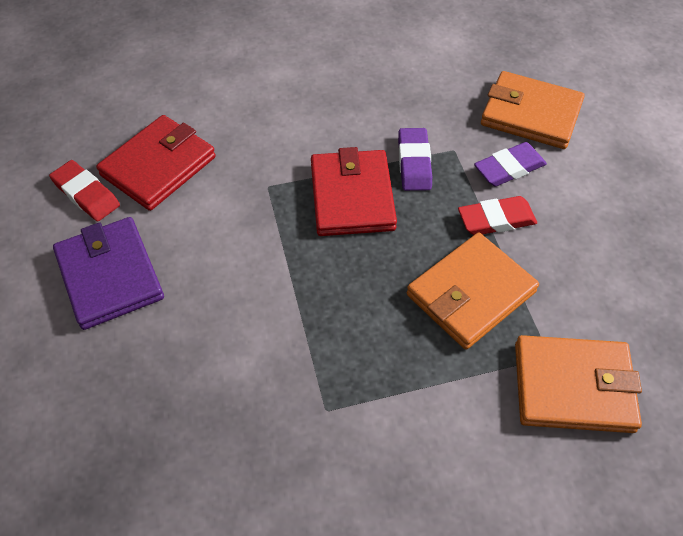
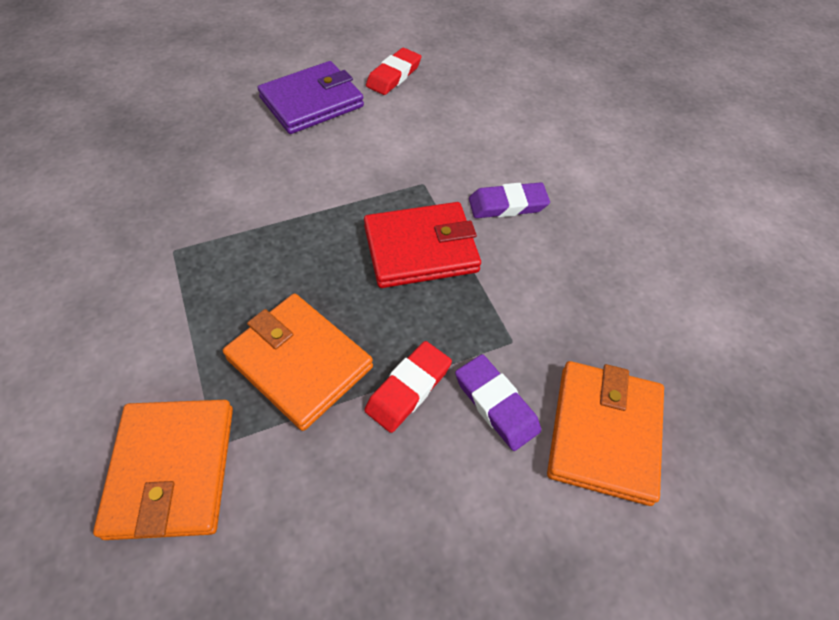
camera: 80 degrees right, 0 degrees up
(159, 166) = (432, 110): red wallet -> none
(414, 163) = (481, 301): purple eraser -> purple eraser (507, 205)
(496, 219) = (408, 389): red eraser -> red eraser turned 60 degrees clockwise

